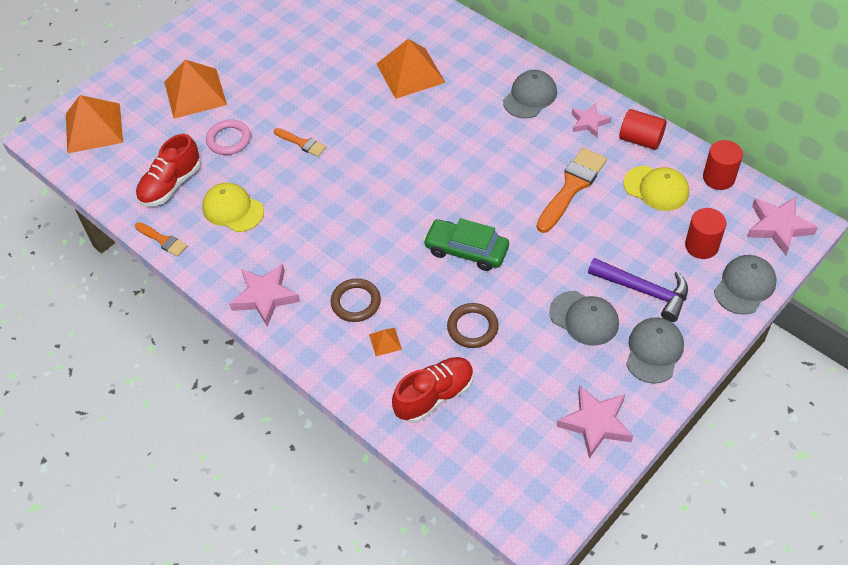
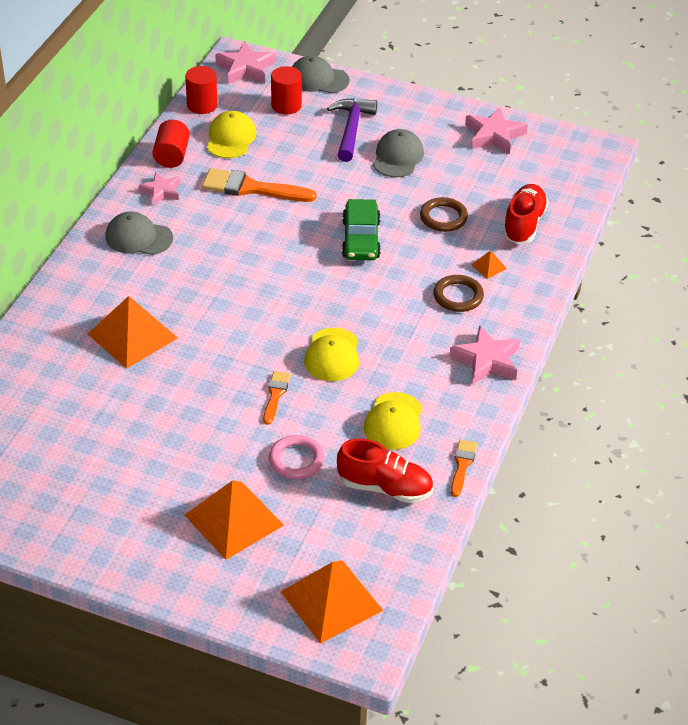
camera: 115 degrees left, 10 degrees down
(327, 190) = (332, 355): none -> yellow cap
(434, 396) = (523, 224): red shoe -> red shoe turned 75 degrees clockwise
(654, 351) = (409, 116): grey cap -> none

